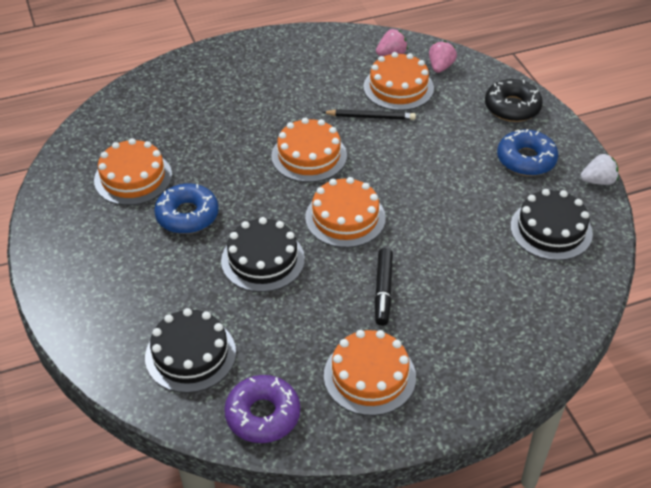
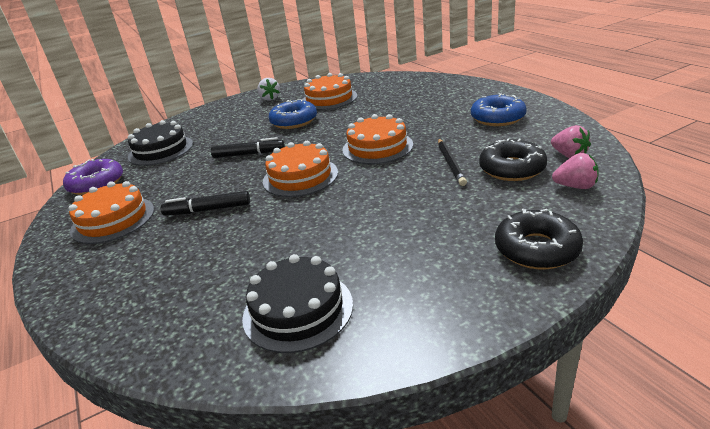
camera: 85 degrees right, 15 degrees down
(263, 259) = (248, 154): black cake -> black marker
(398, 87) = (512, 169): orange cake -> black donut
(526, 159) = (430, 273): blue donut -> blue donut (497, 118)
(598, 181) = (412, 351): white strawberry -> white strawberry (270, 98)

